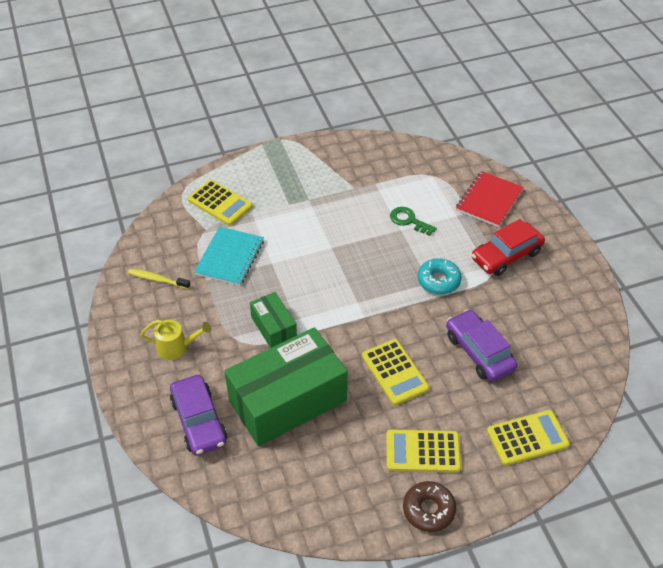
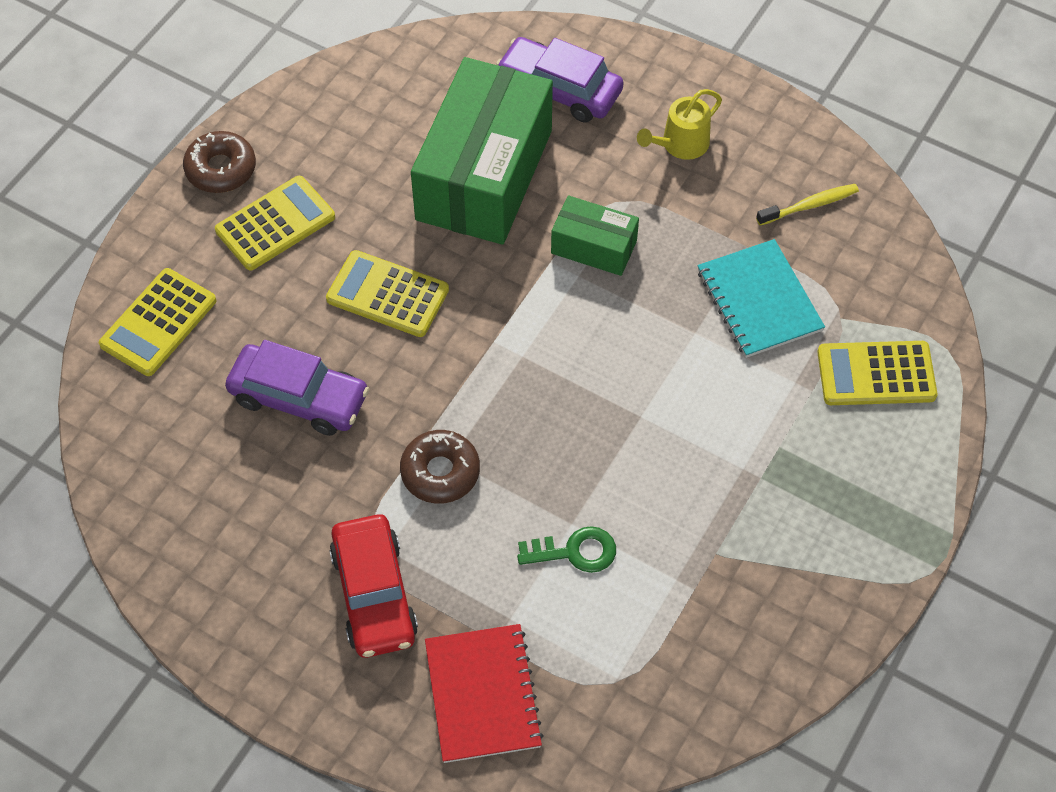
camera: 140 degrees right, 10 degrees up
(438, 281) = (440, 472): turquoise donut -> brown donut
(506, 255) = (374, 594): red car -> red car turned 150 degrees clockwise

